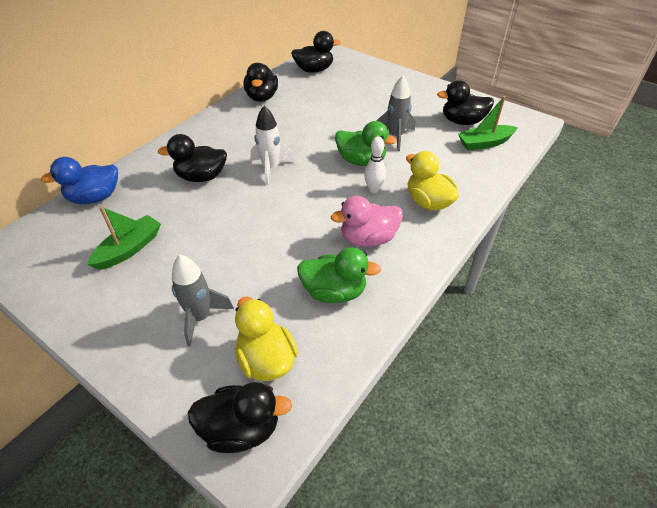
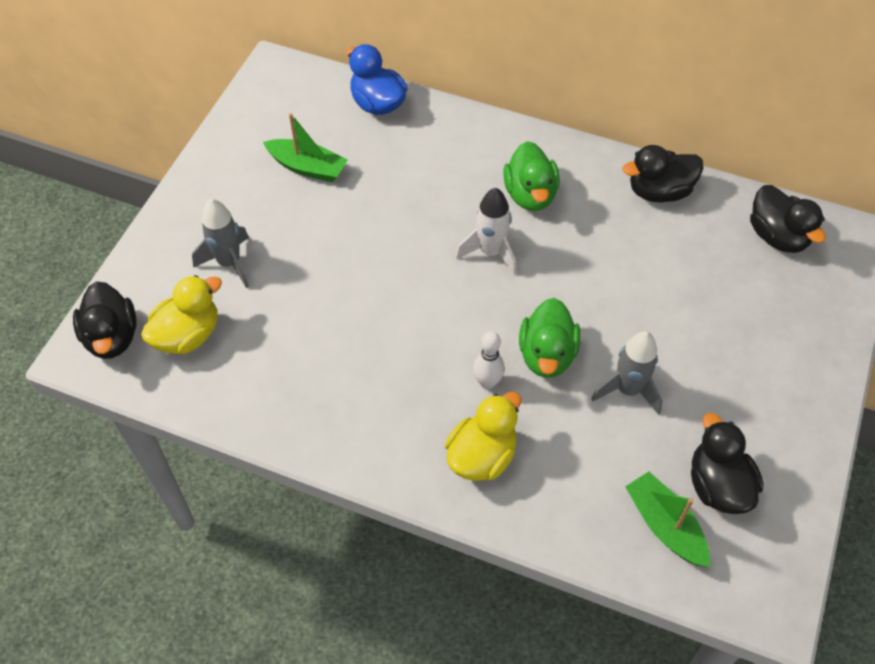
camera: 75 degrees right, 10 degrees up
(201, 177) = (447, 186): black duck -> none
(334, 292) = (290, 375): green duck -> green duck (530, 195)
(368, 238) = (387, 394): pink duck -> none

